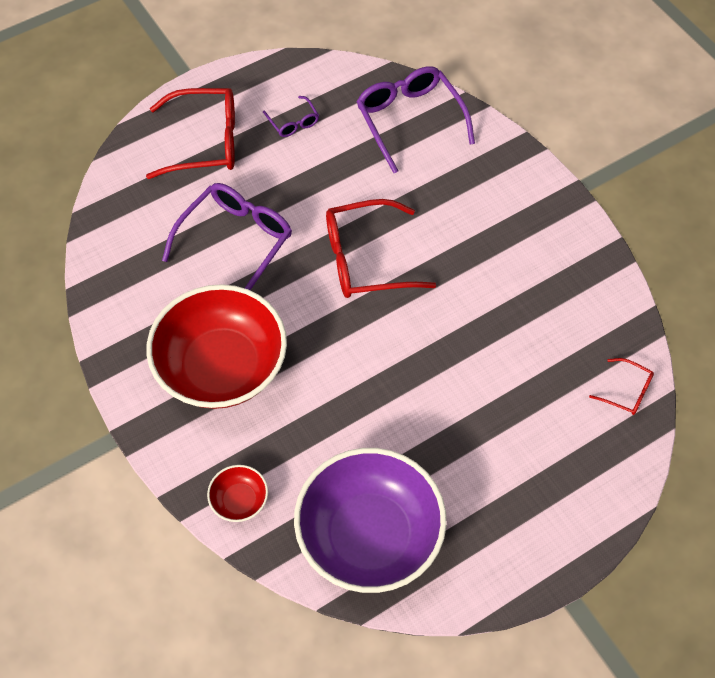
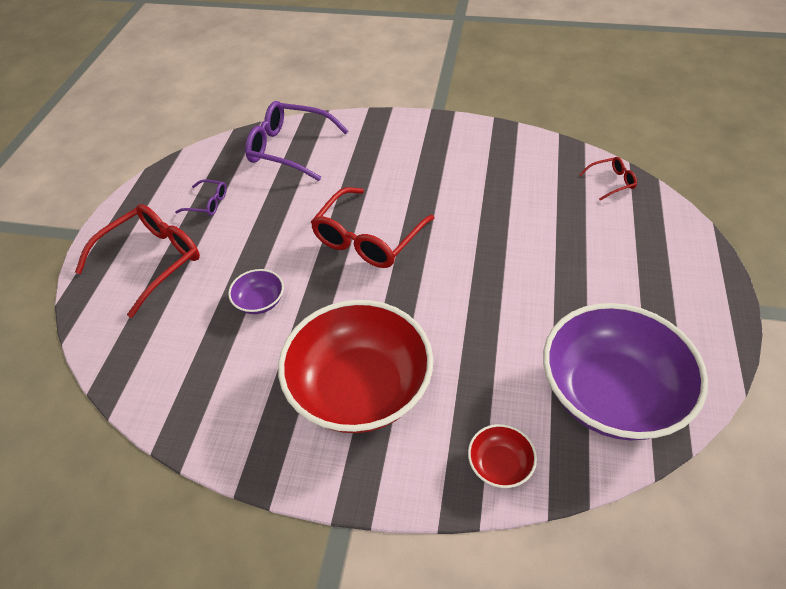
camera: 45 degrees left, 10 degrees down
(235, 242) = (260, 302): purple glasses -> purple bowl

